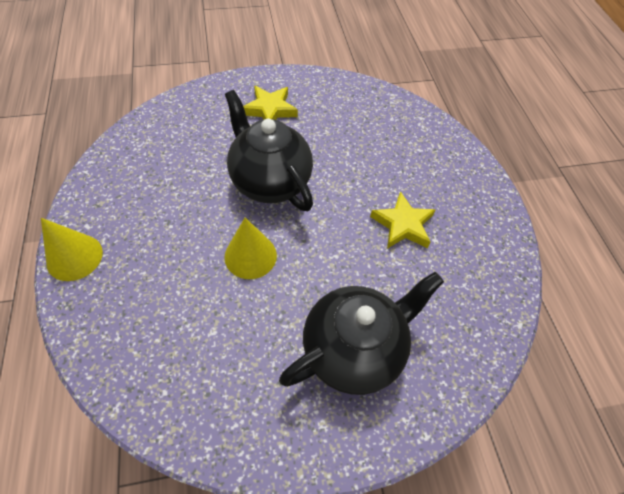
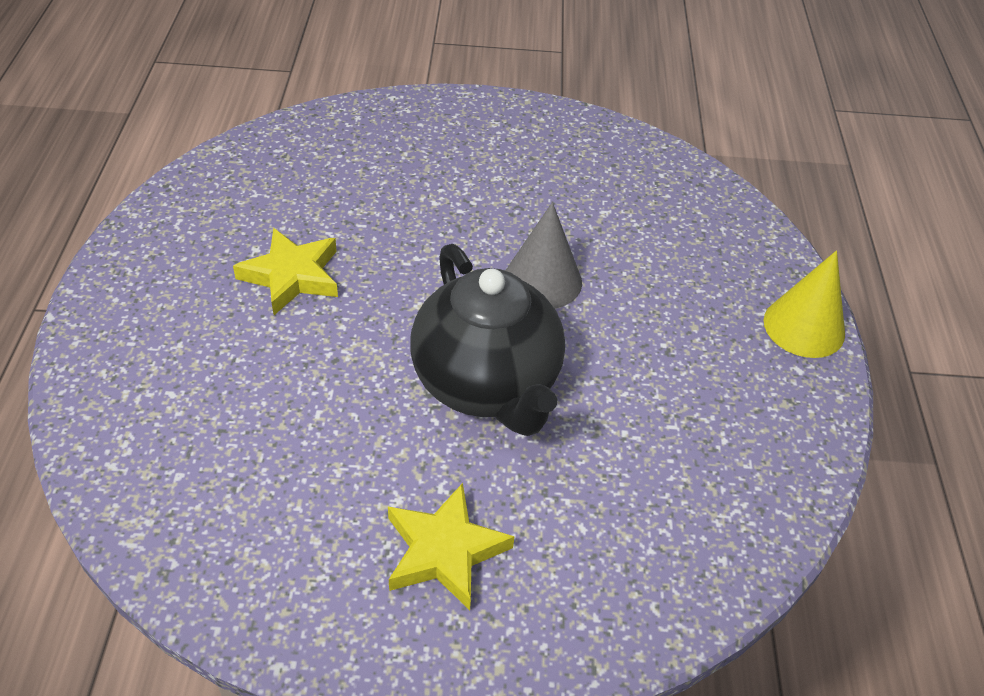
camera: 165 degrees left, 10 degrees down
(250, 256) = (542, 280): yellow cone -> grey cone
(353, 349) = (436, 165): black teapot -> none

